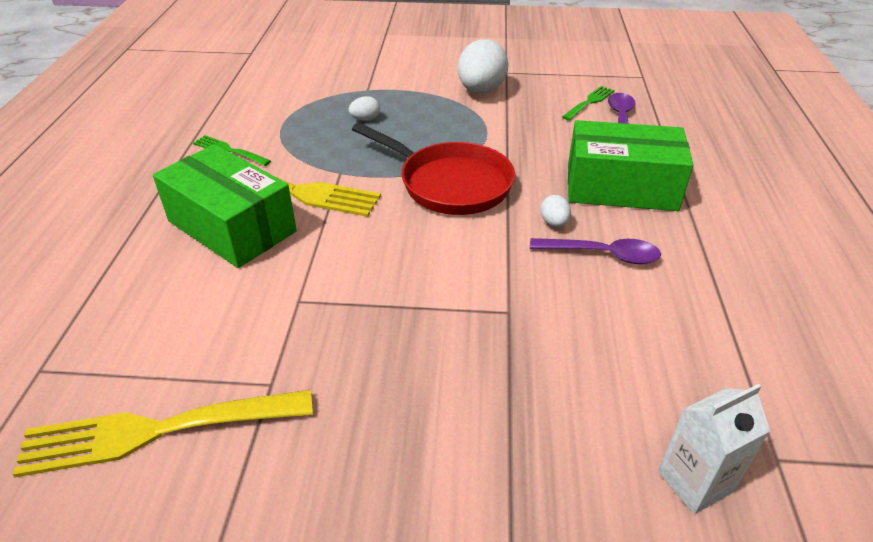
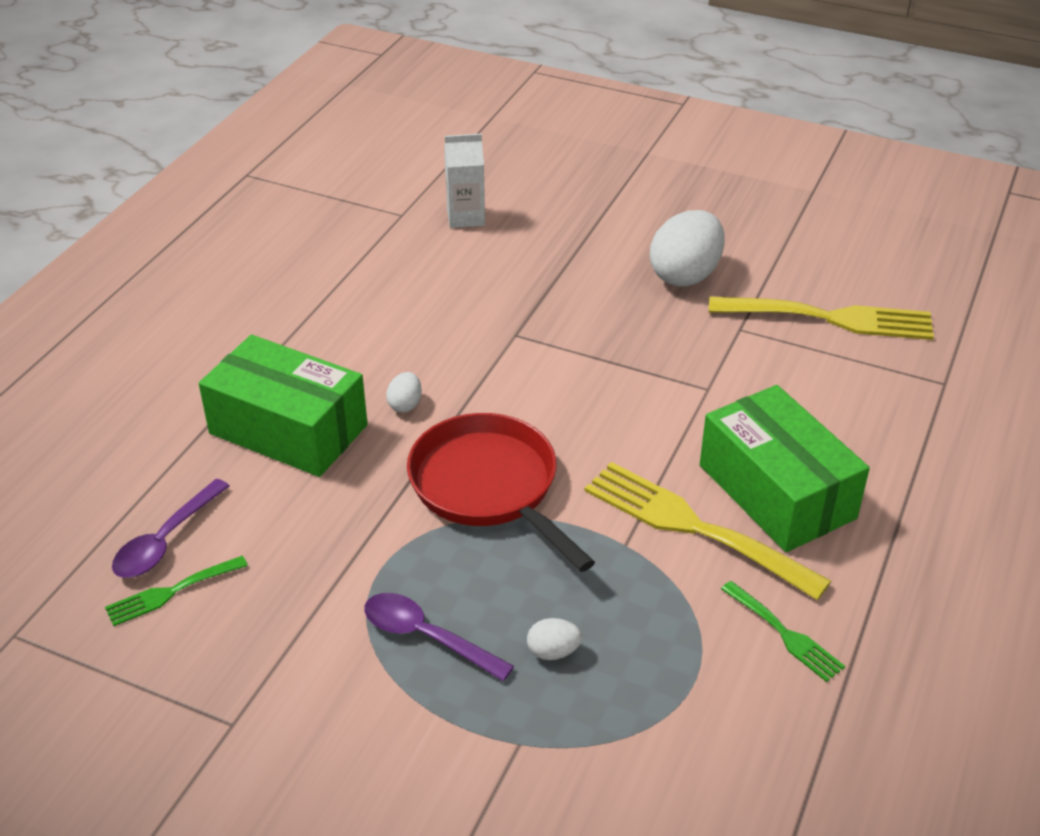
camera: 160 degrees left, 0 degrees up
(481, 91) = (320, 676): white egg -> white egg (685, 275)
(602, 255) = (387, 361): purple spoon -> purple spoon (427, 637)

